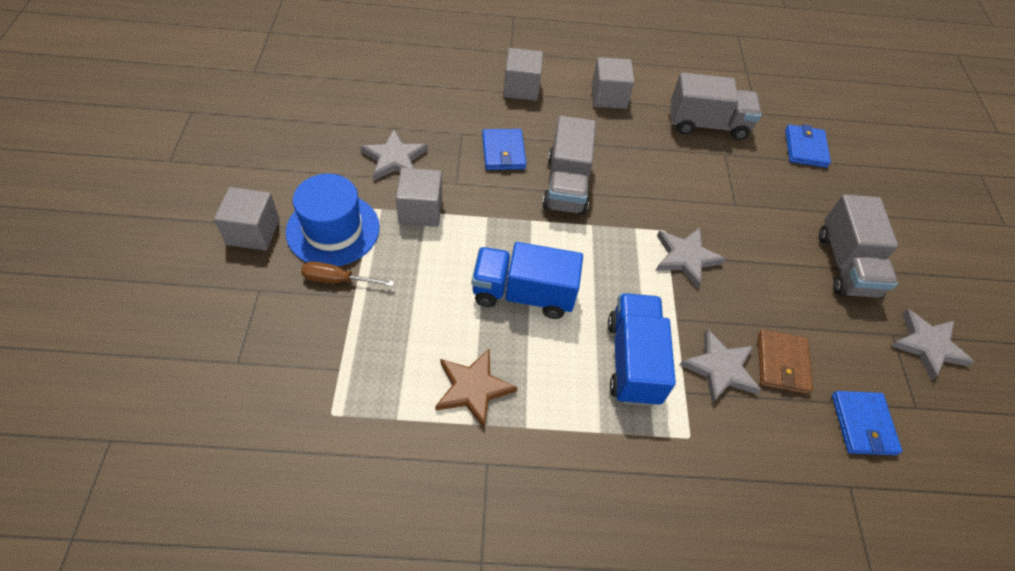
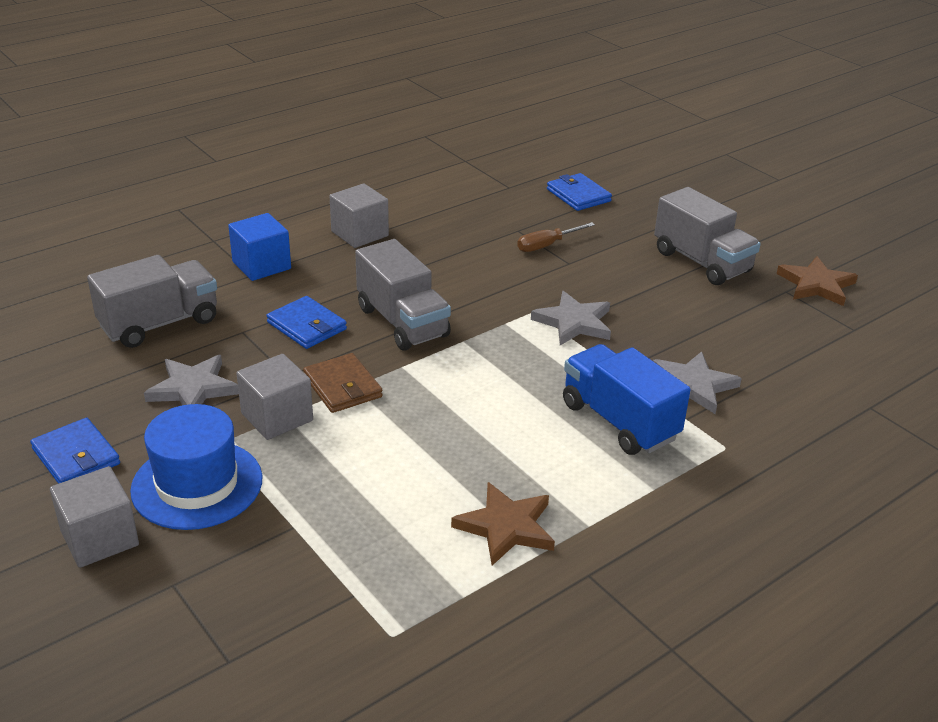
camera: 35 degrees left, 20 degrees down
(337, 280) = (257, 523): brown screwdriver -> brown screwdriver (547, 245)
(521, 88) = (261, 265): grey cube -> blue cube
(523, 294) = (464, 428): blue truck -> none
(707, 124) = (476, 215): grey truck -> grey truck (160, 323)
(782, 363) = (733, 355): brown wallet -> brown wallet (342, 386)
(863, 424) = (833, 361): blue wallet -> blue wallet (76, 456)
(928, 345) = (816, 285): grey star -> brown star

